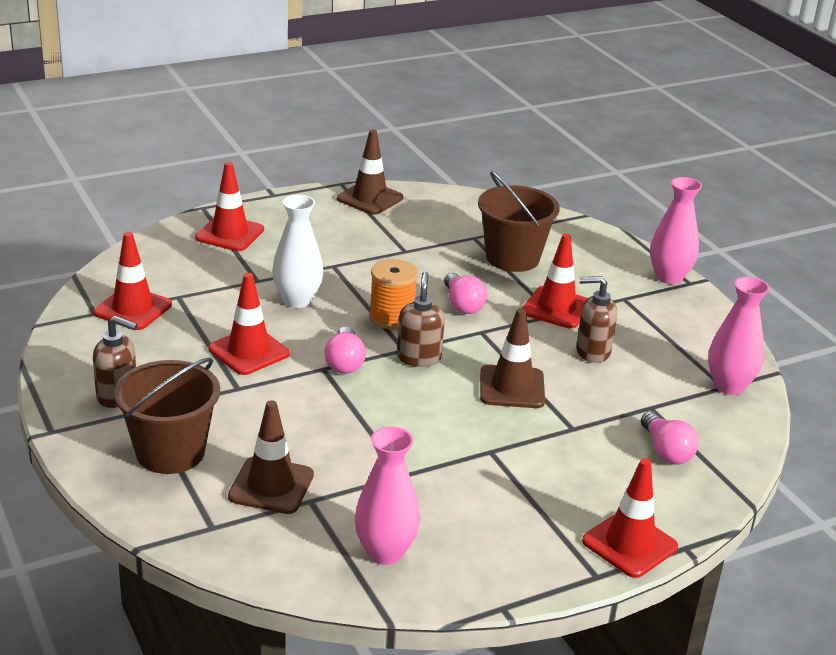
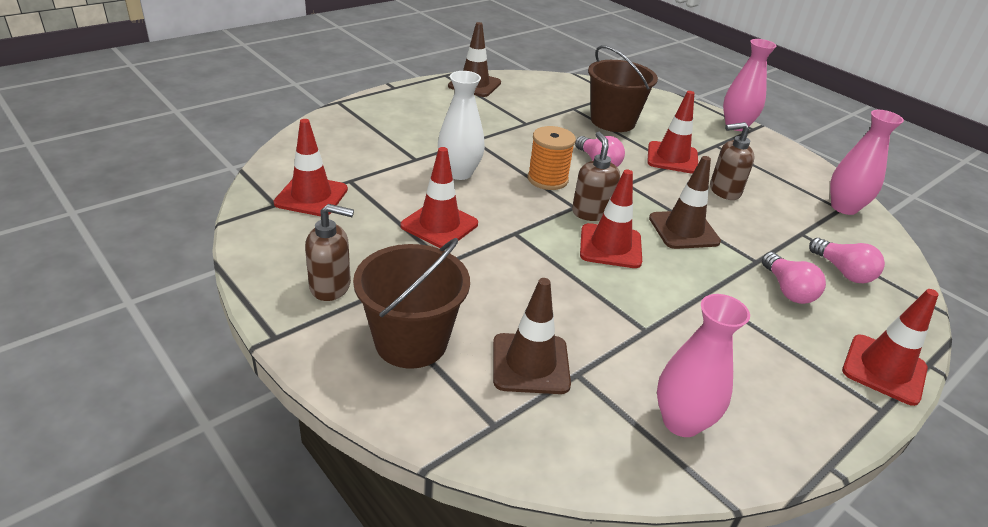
camera: 15 degrees left, 5 degrees up
(230, 234) = (372, 121): red traffic cone -> red traffic cone (610, 246)
(344, 362) = (530, 225): pink light bulb -> pink light bulb (787, 290)

